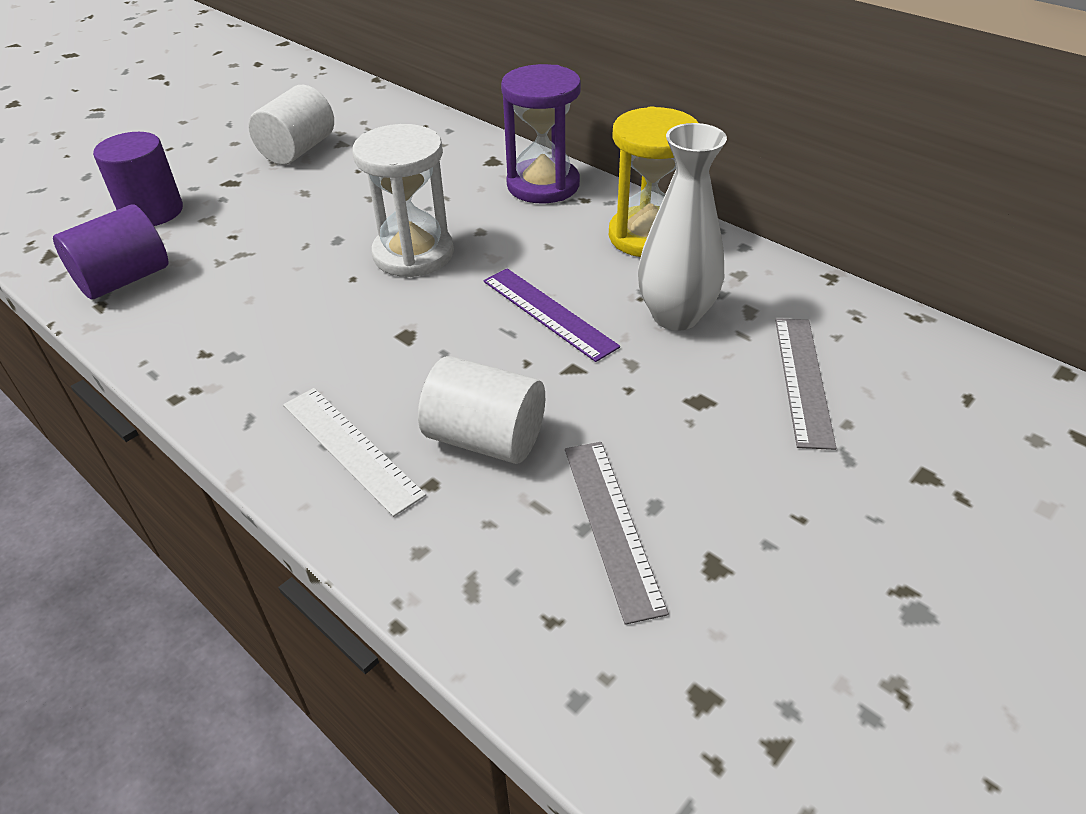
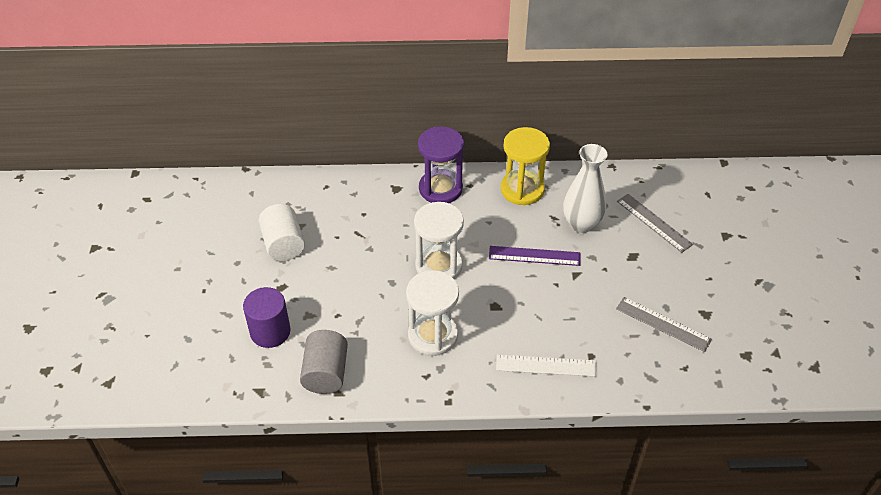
camera: 45 degrees left, 5 degrees up
(124, 279) = (326, 373): purple cylinder -> grey cylinder
(284, 317) = (433, 335): none -> white hourglass
(485, 439) = (585, 325): white cylinder -> none

